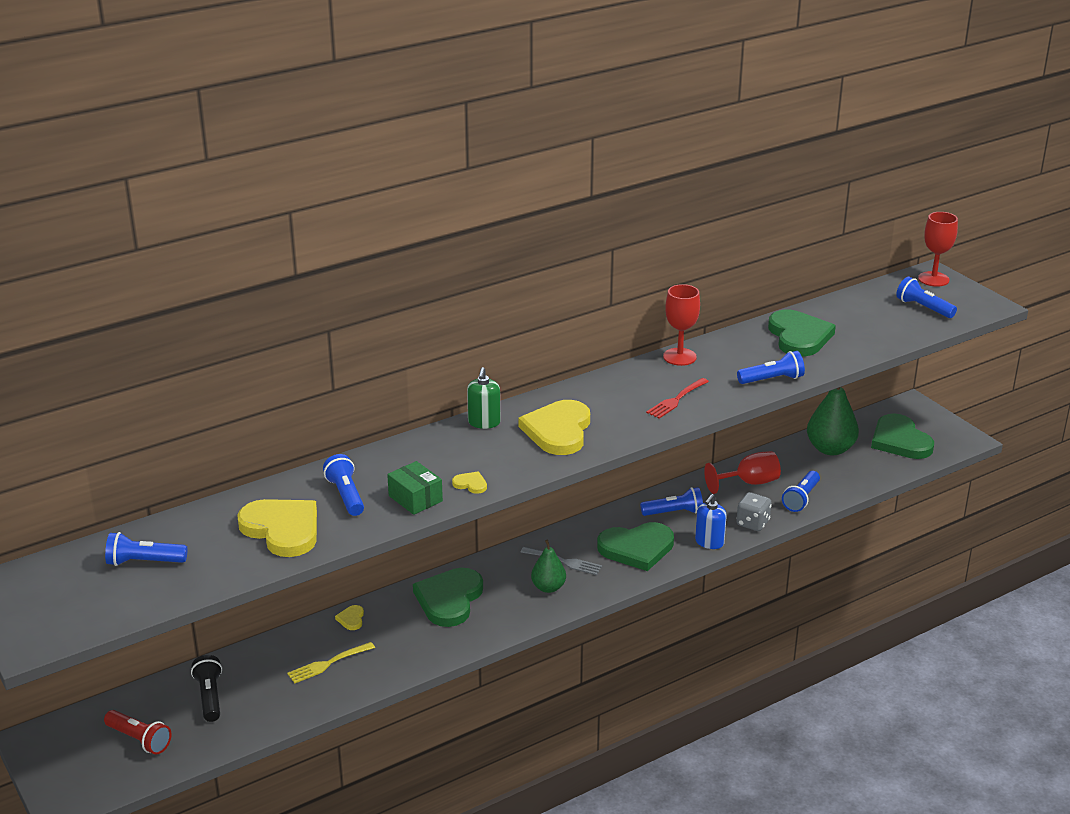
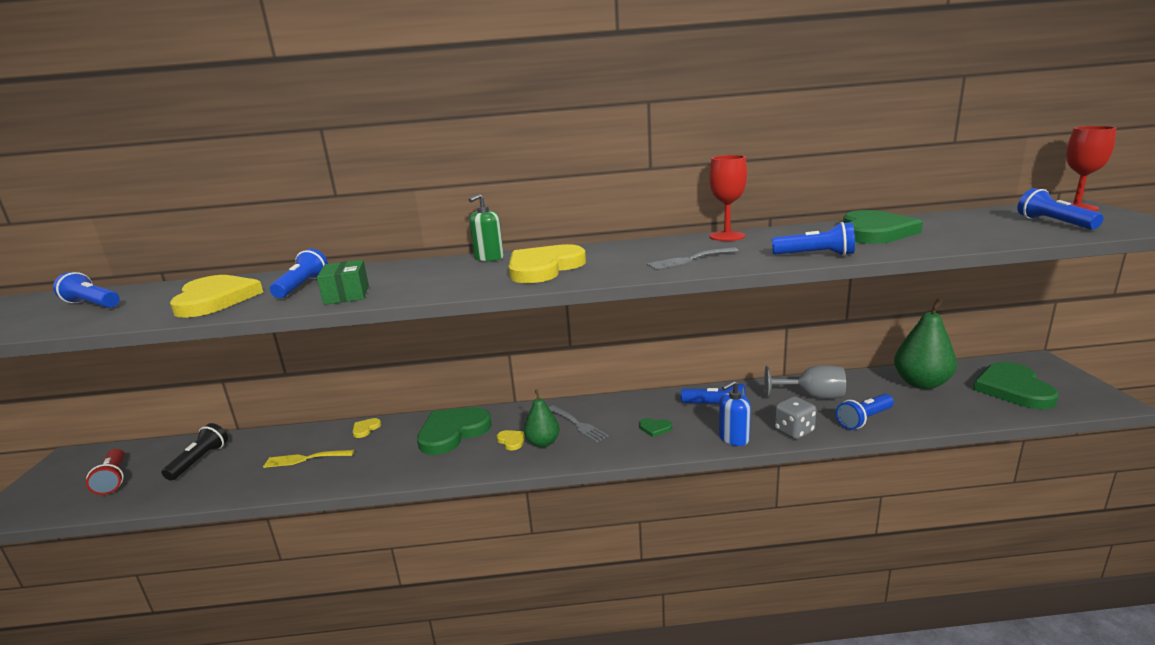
camera: 30 degrees right, 10 degrees down
(470, 484) = (408, 291): yellow heart -> yellow heart (511, 441)
(637, 548) = (655, 428): green heart -> green heart, size x0.41
(676, 400) = (689, 259): red fork -> grey fork
(749, 483) = (812, 396): red goblet -> grey goblet

